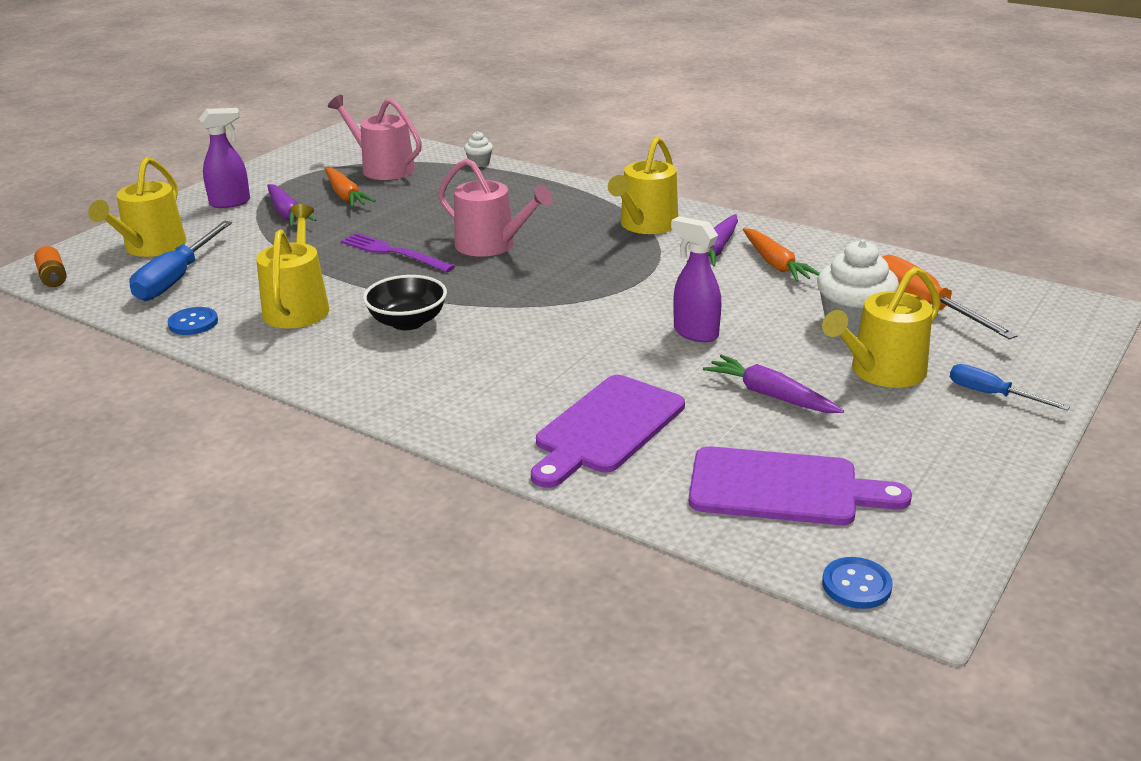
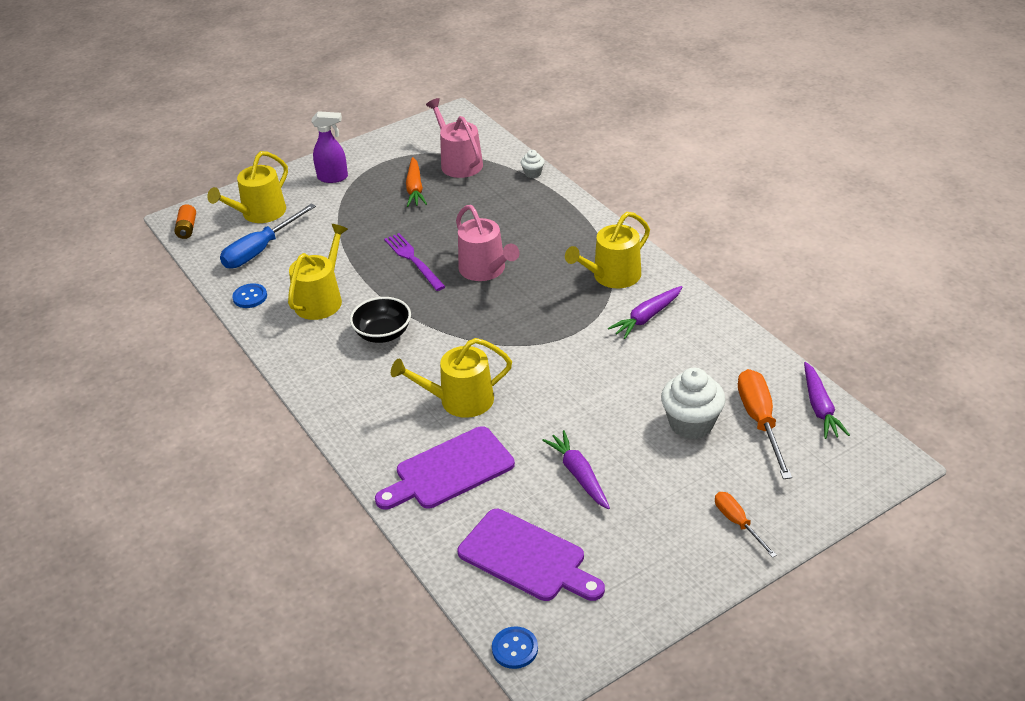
camera: 25 degrees right, 10 degrees up
(287, 214) = (364, 199): purple carrot -> purple carrot (820, 407)
(695, 333) = (569, 400): purple spray bottle -> none
(775, 264) = (680, 345): orange carrot -> none
(881, 372) = (674, 477): yellow watering can -> yellow watering can (459, 400)
(991, 394) = (738, 523): blue screwdriver -> orange screwdriver

